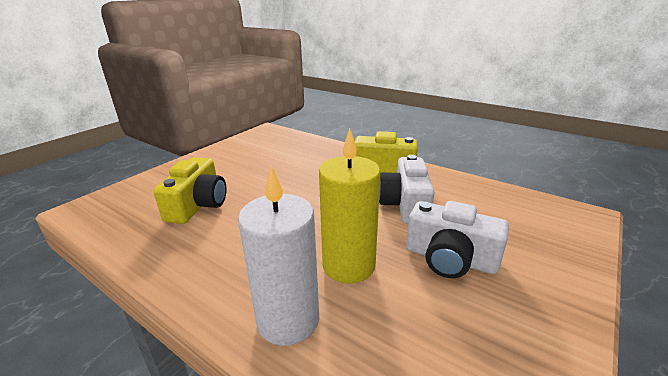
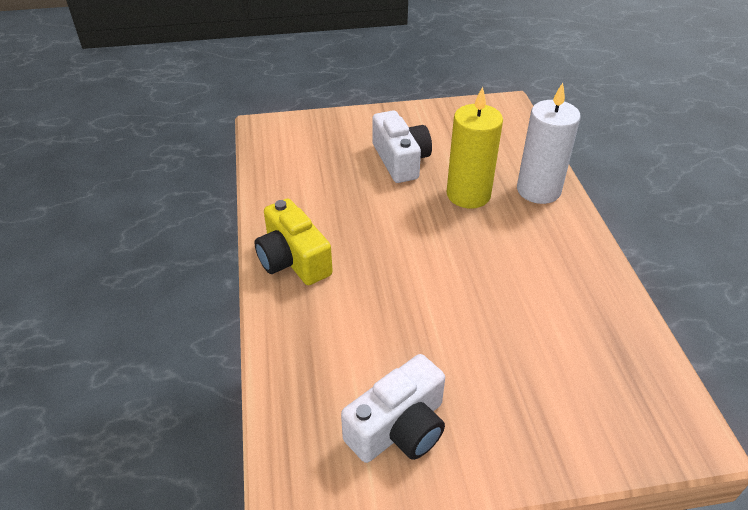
camera: 135 degrees left, 15 degrees up
(198, 205) = (542, 340): yellow camera -> none
(405, 204) = (356, 208): white camera -> white camera (399, 428)

